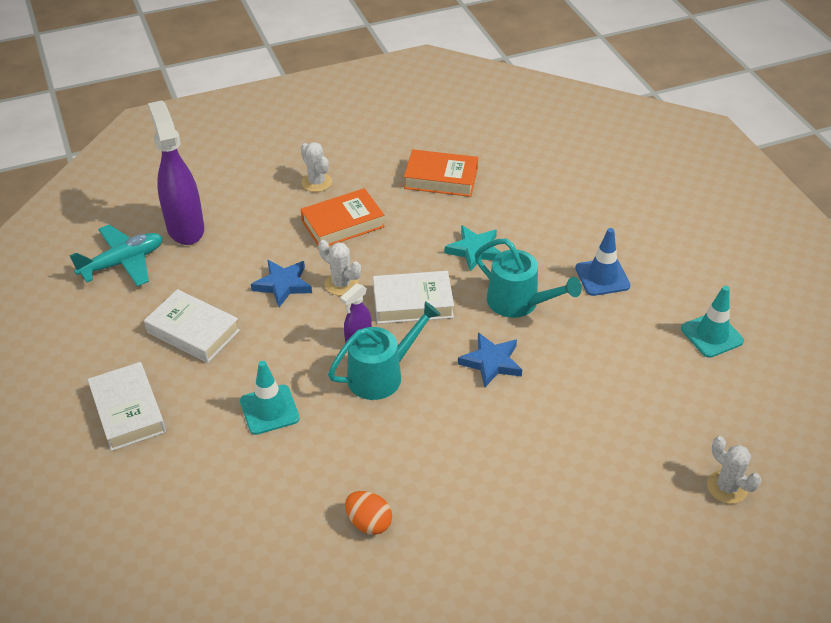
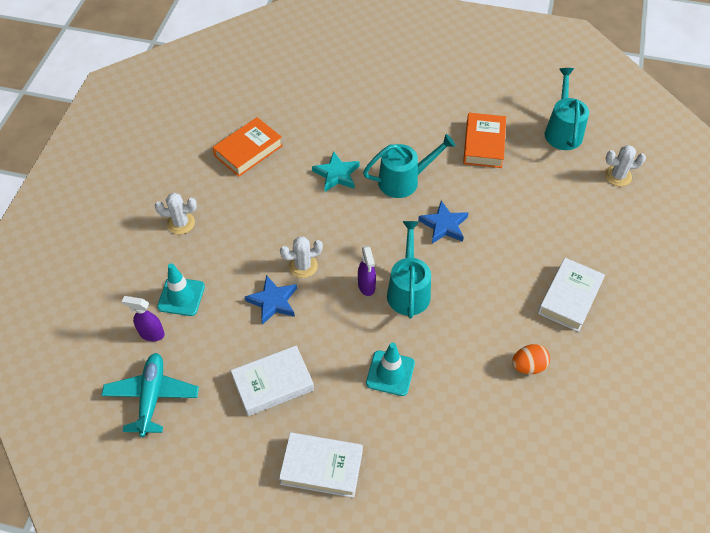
camera: 55 degrees left, 10 degrees up
(185, 228) = (151, 334): purple spray bottle -> purple spray bottle, size x0.50
(343, 224) = (242, 232): orange book -> orange book (484, 144)
(413, 303) = (356, 236): white book -> white book (569, 298)
(602, 277) = (417, 127): blue traffic cone -> none
(711, 335) = (505, 109): turquoise traffic cone -> turquoise traffic cone (181, 296)
(739, 401) = (562, 131): none -> turquoise watering can

